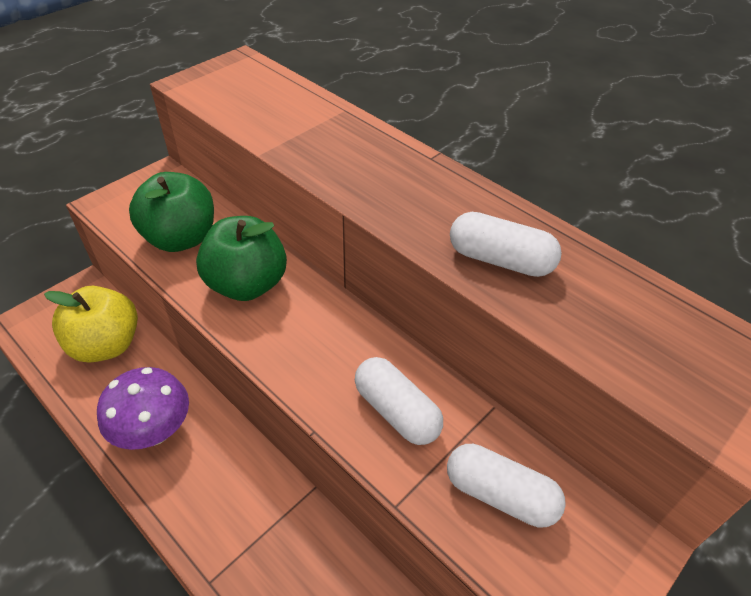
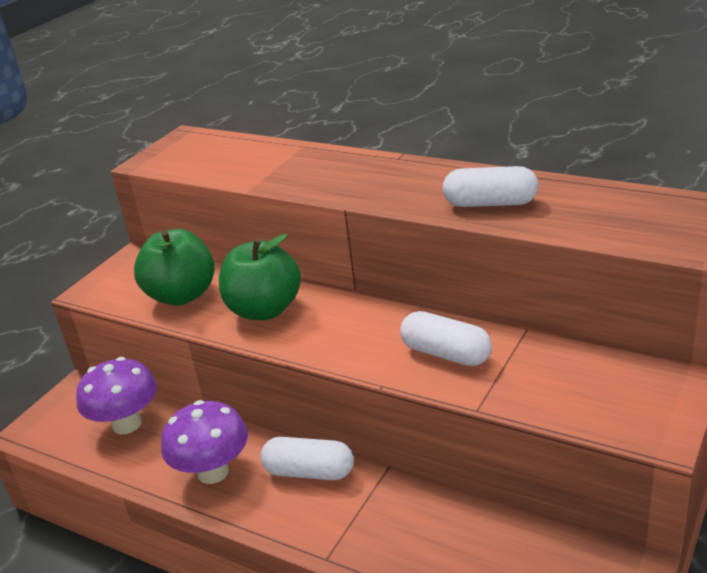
camera: 10 degrees left, 15 degrees down
(106, 345) = (127, 424): yellow apple -> purple mushroom
(500, 495) = (559, 379): white capsule -> white capsule (309, 472)

